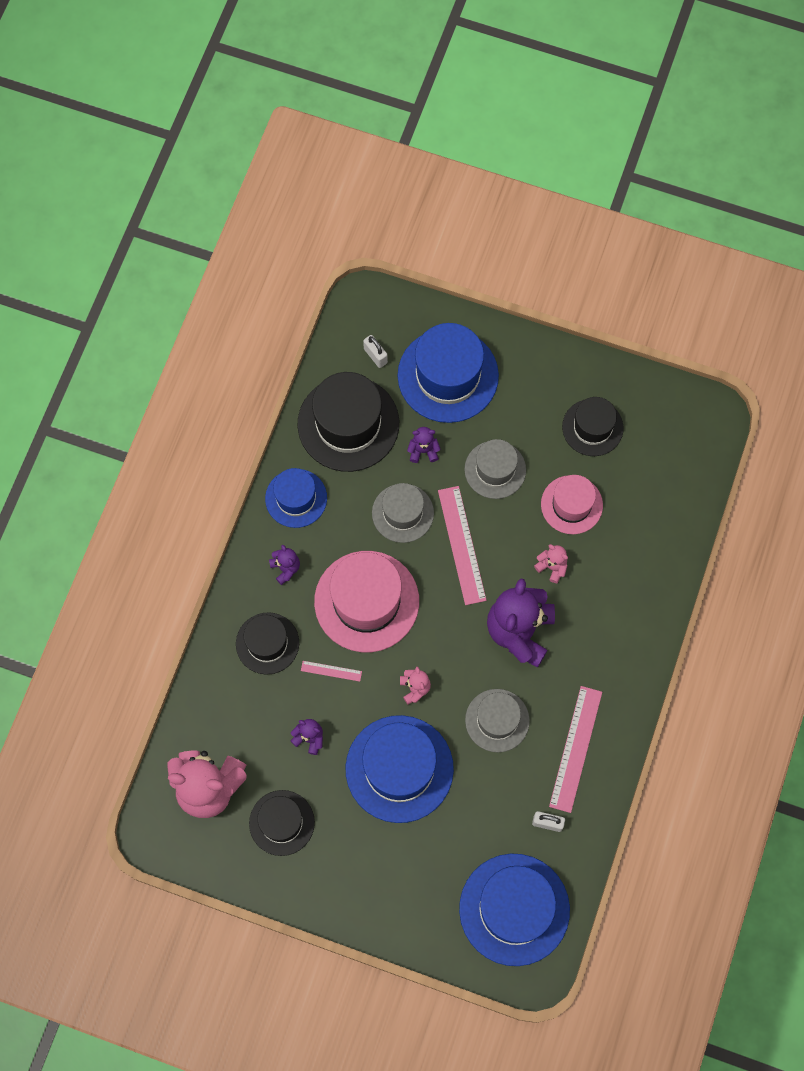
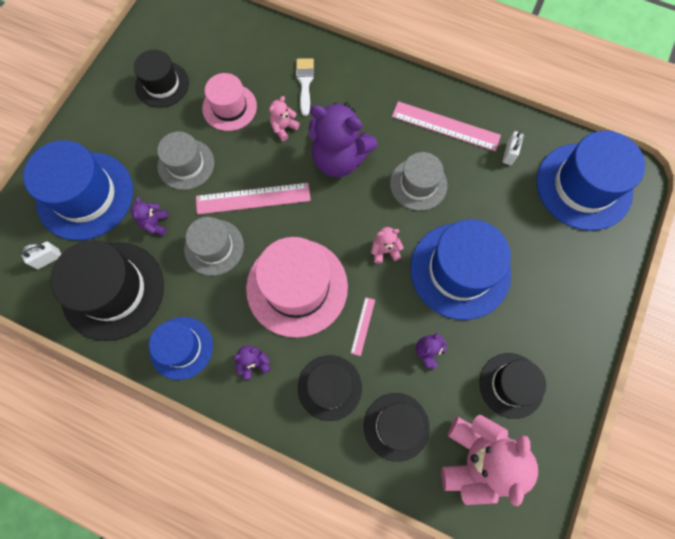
camera: 85 degrees left, 0 degrees up
(234, 710) = (396, 426): none -> black hat
(614, 584) = (305, 83): none -> white brush

